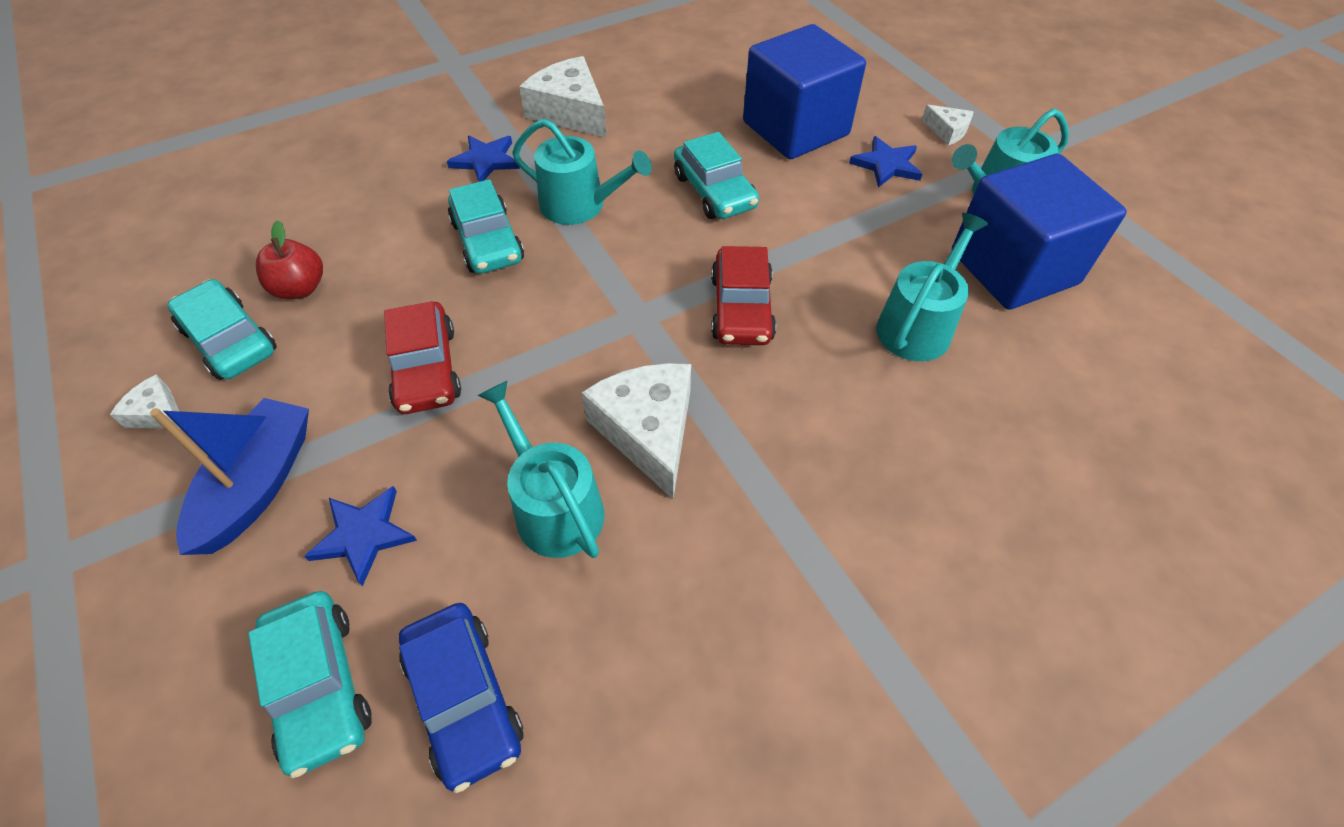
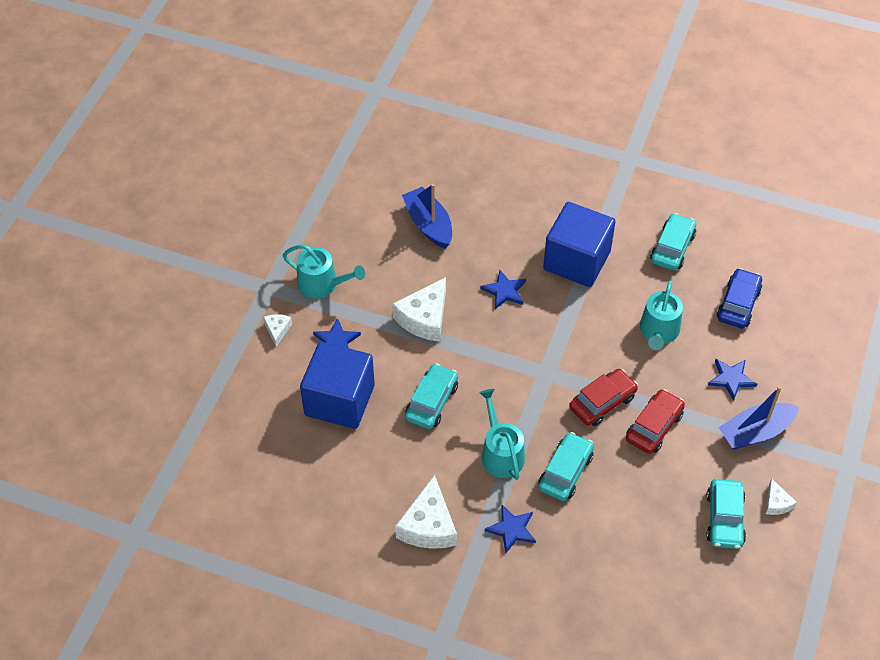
camera: 130 degrees left, 0 degrees up
(300, 288) = (673, 523): red apple -> none
(320, 685) = (778, 344): turquoise car -> turquoise car (672, 248)
(648, 430) = (598, 327): white cheese -> white cheese (424, 318)
(741, 308) = (502, 338): red car -> red car (602, 402)
(824, 364) = (504, 291): none -> blue star
(918, 325) = (449, 272): turquoise watering can -> none
(1013, 268) = (375, 255): blue cube -> blue cube (576, 260)
(1041, 359) = (428, 224): none -> blue boat

